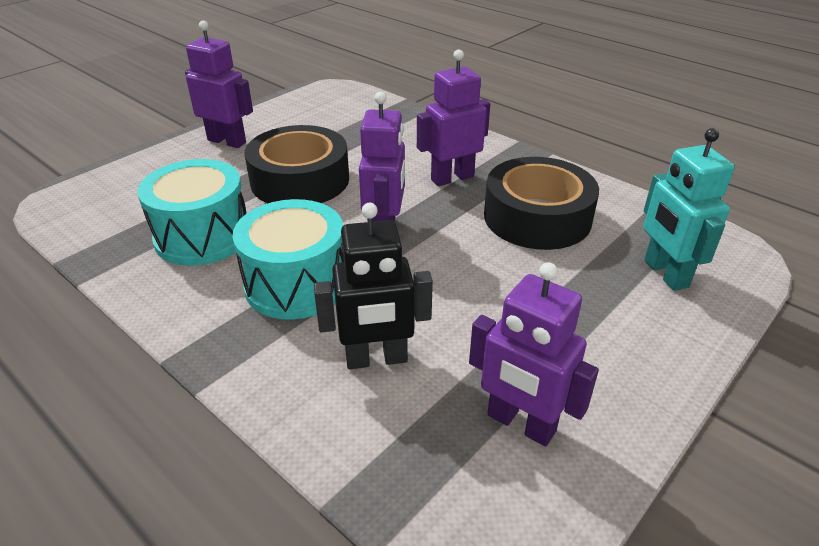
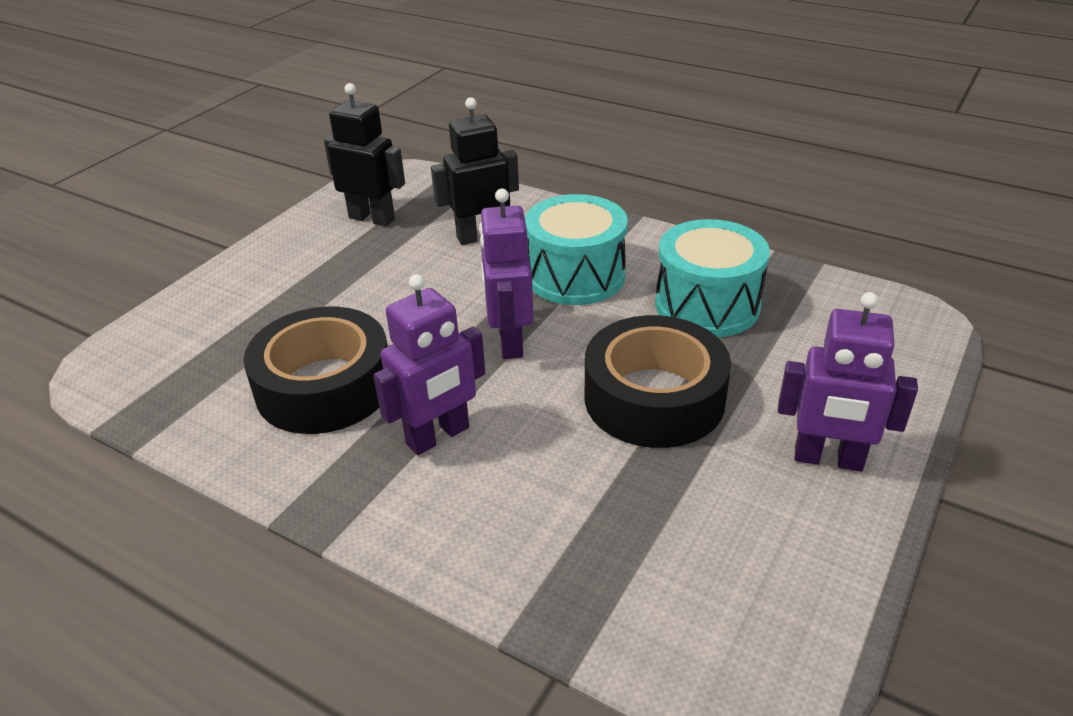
camera: 170 degrees right, 0 degrees up
(520, 424) = (372, 218): purple robot -> black robot
(665, 274) = (203, 336): turquoise robot -> none

